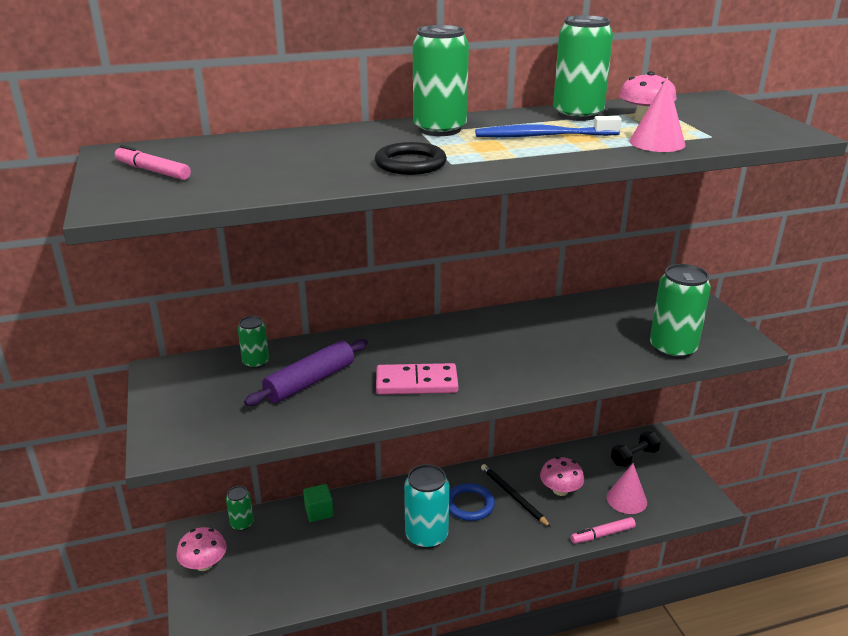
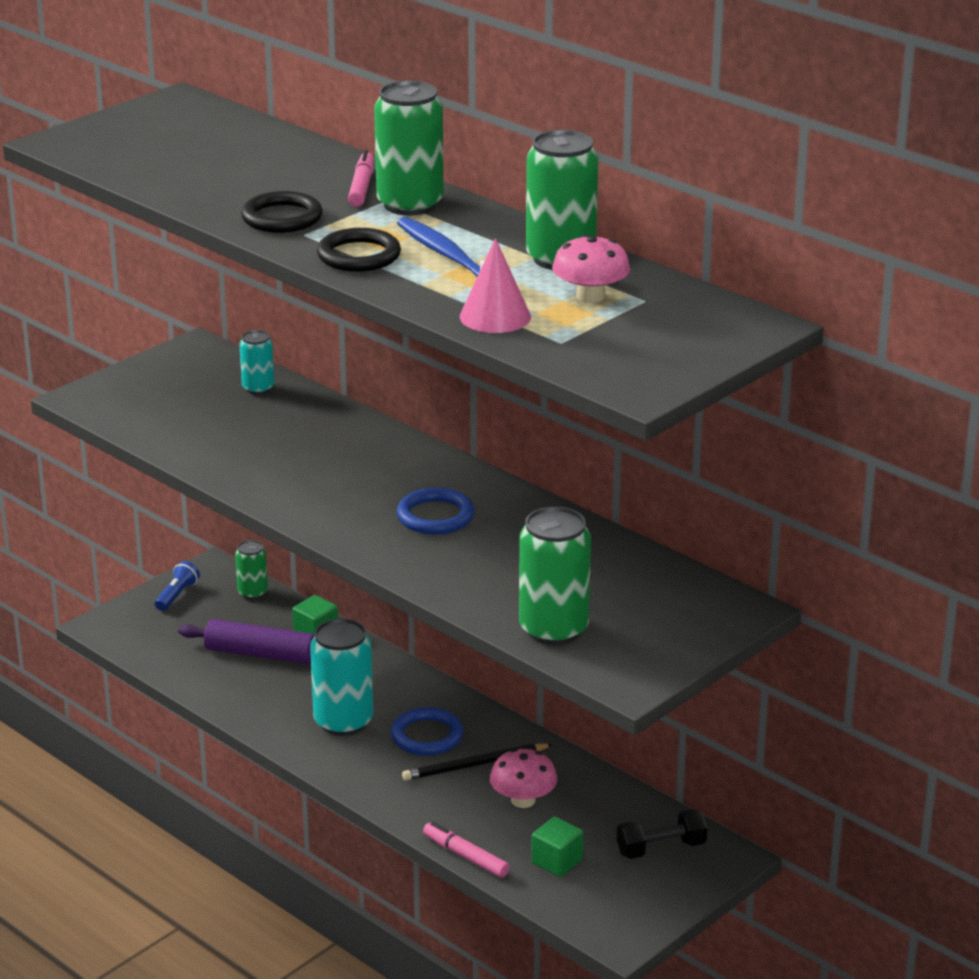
camera: 60 degrees right, 0 degrees up
(153, 171) = (147, 128): pink marker -> pink marker (361, 187)
(204, 564) = (177, 595): pink mushroom -> blue flashlight
(256, 362) = (258, 388): green can -> turquoise can
(310, 381) = (252, 428): purple rolling pin -> purple rolling pin (261, 654)
(416, 382) = (307, 485): pink domino -> none
(503, 347) = (435, 516): none -> blue ring
(512, 156) = (359, 256): none -> black ring
(513, 496) = (474, 765): black pencil -> black pencil turned 135 degrees counterclockwise
(626, 499) = (557, 861): pink cone -> green cube
(634, 457) = (661, 848): black dumbbell -> black dumbbell turned 45 degrees counterclockwise

